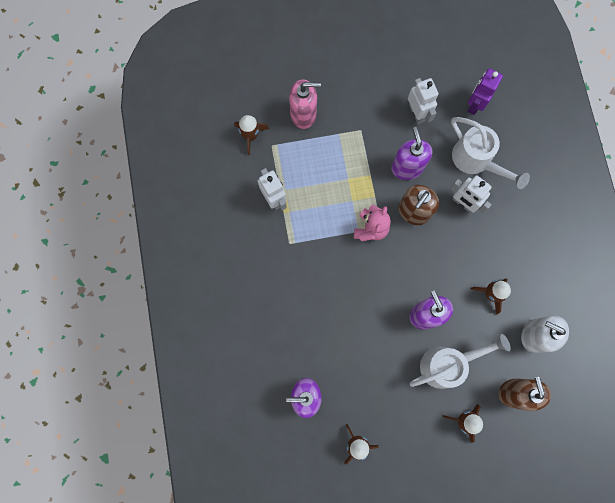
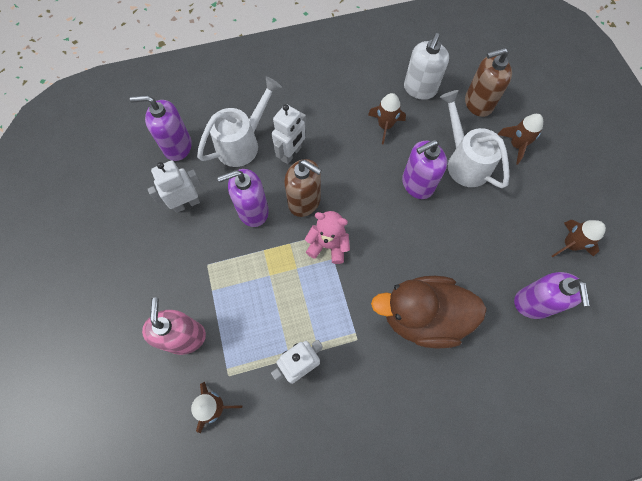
camera: 95 degrees left, 10 degrees down
(302, 298) = (422, 317): none -> brown duck
(475, 104) = (177, 146): purple robot -> purple soap dispenser

